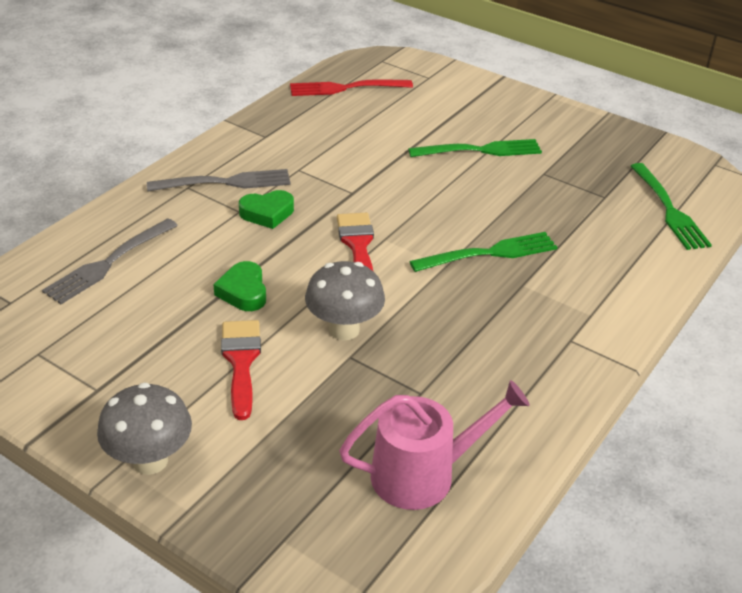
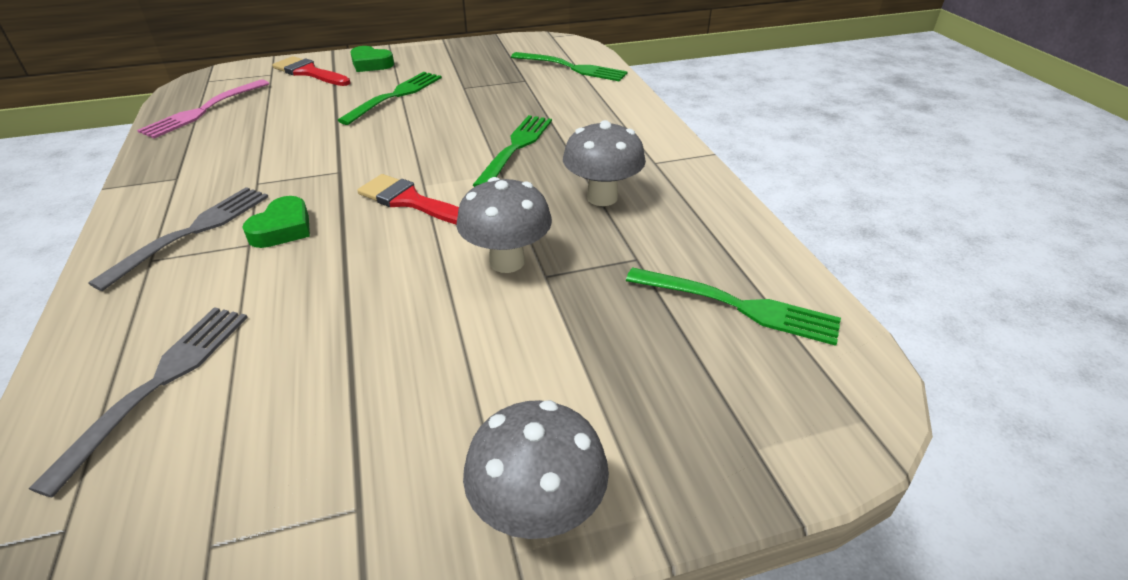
camera: 50 degrees left, 0 degrees up
(109, 263) = (159, 383): grey fork -> grey fork turned 150 degrees counterclockwise
(241, 361) = (466, 351): red brush -> red brush (308, 72)
(243, 291) = (367, 299): green heart -> green heart (371, 64)
(345, 88) = (204, 110): red fork -> pink fork
(423, 474) = (738, 306): pink watering can -> green fork
(478, 335) = (602, 197): none -> grey mushroom

